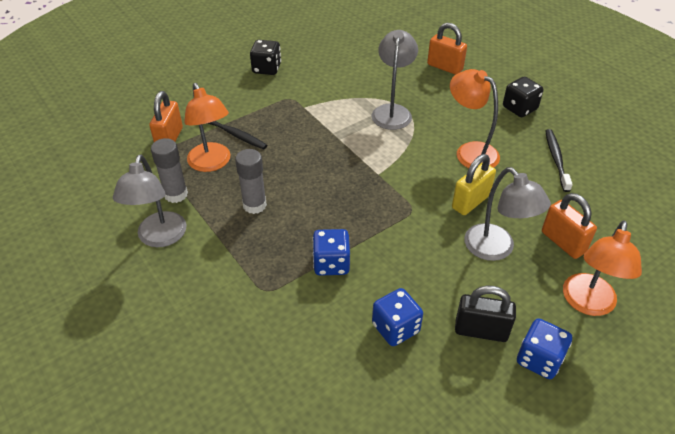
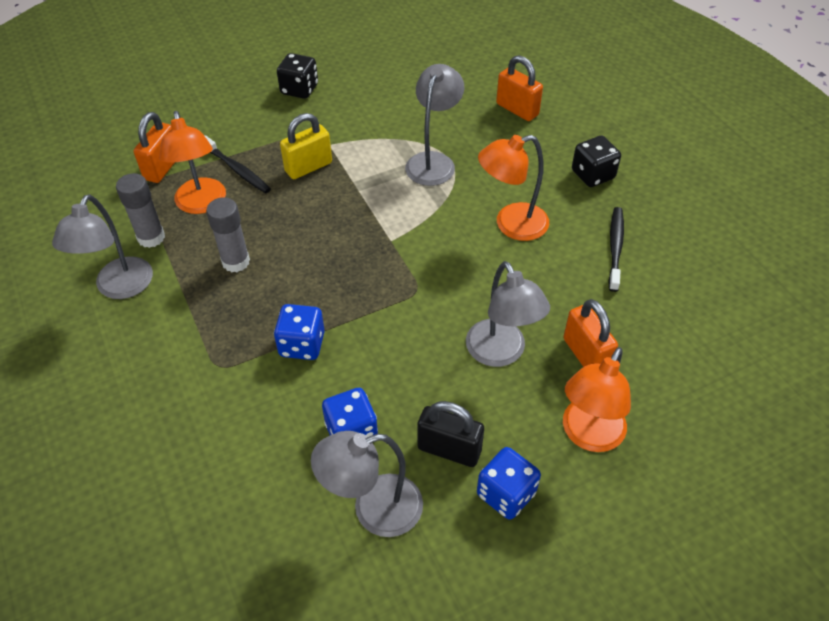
camera: 10 degrees right, 5 degrees up
(435, 389) = (373, 509): none -> grey lamp
(470, 151) = (511, 225): orange lamp -> orange lamp turned 75 degrees counterclockwise
(470, 202) = (490, 289): yellow padlock -> yellow padlock (308, 167)

